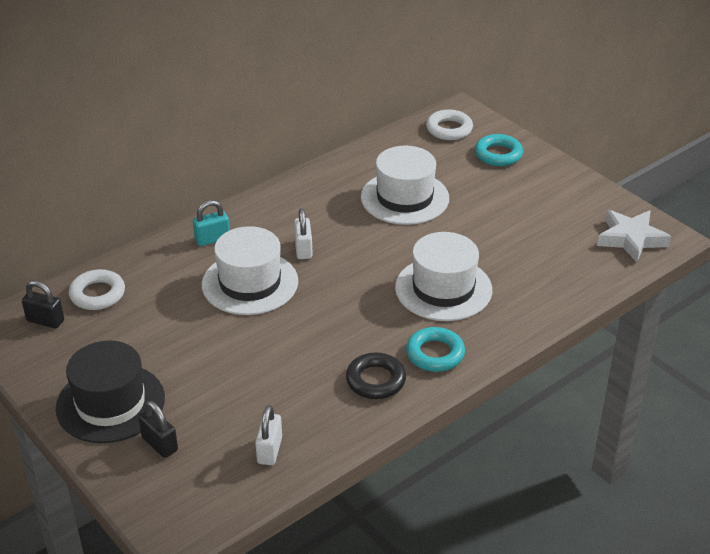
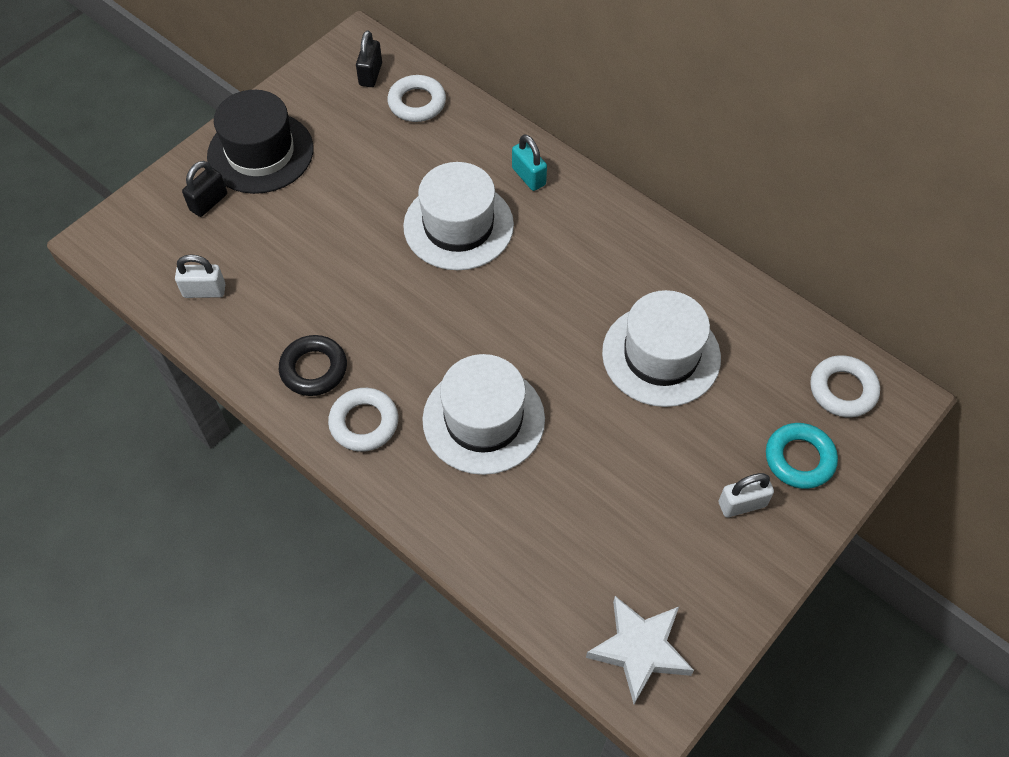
camera: 80 degrees right, 20 degrees up
(303, 249) = (529, 264): white padlock -> white padlock (742, 504)
(435, 354) = (364, 423): turquoise ring -> white ring

